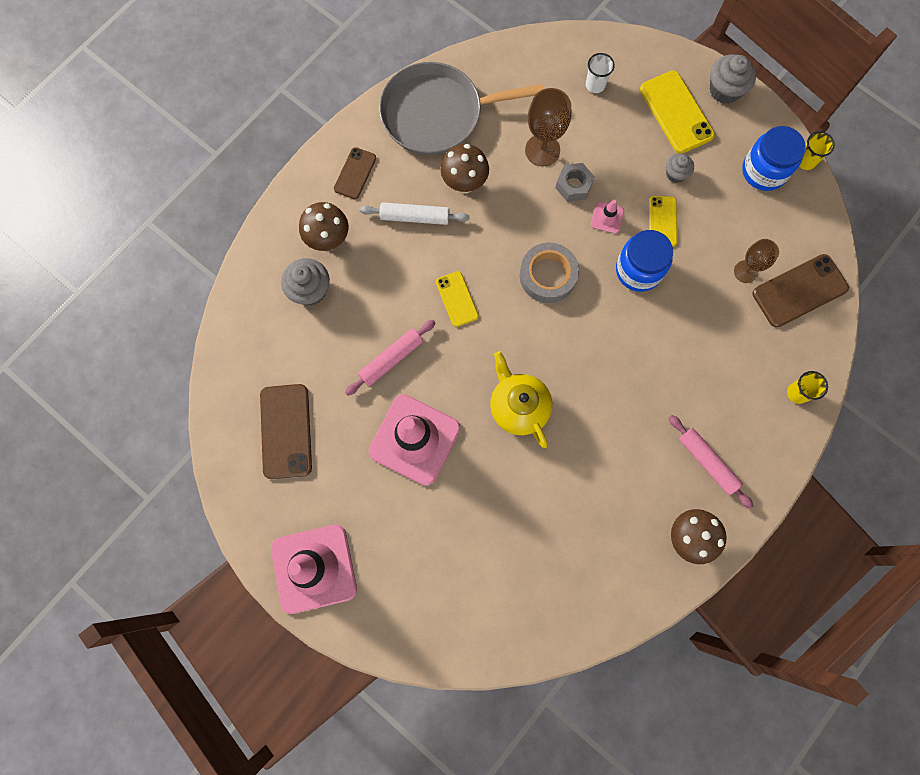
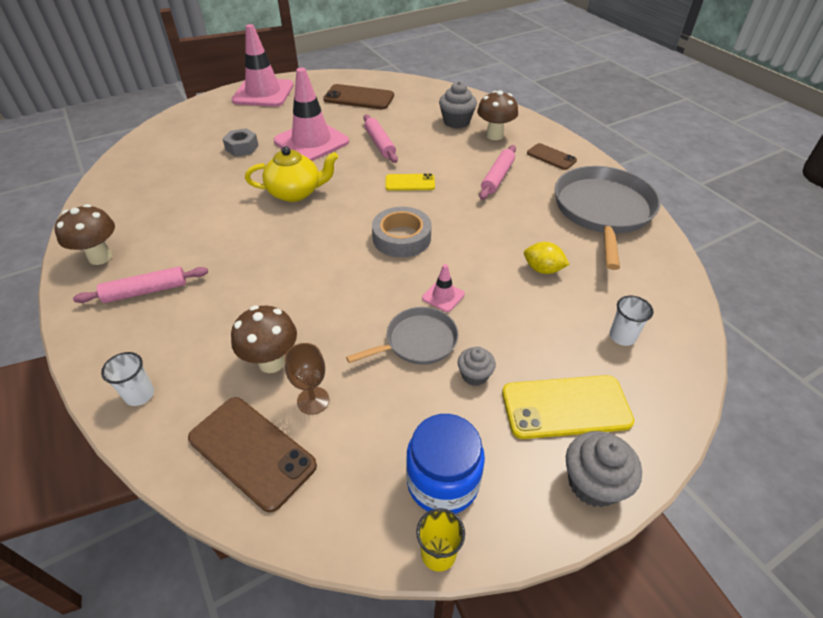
camera: 110 degrees right, 30 degrees down
(415, 217) = (497, 177): white rolling pin -> pink rolling pin
(464, 184) = (520, 210): brown mushroom -> brown mushroom (272, 362)
(542, 150) = (542, 269): brown goblet -> yellow lemon
(573, 185) = (492, 281): grey nut -> grey nut (242, 148)
(638, 270) = (371, 303): blue jar -> none
(662, 221) = (417, 341): yellow phone -> grey pan
(797, 393) = (139, 394): yellow cup -> white cup
(799, 291) = (251, 452): brown phone -> brown phone turned 45 degrees counterclockwise

